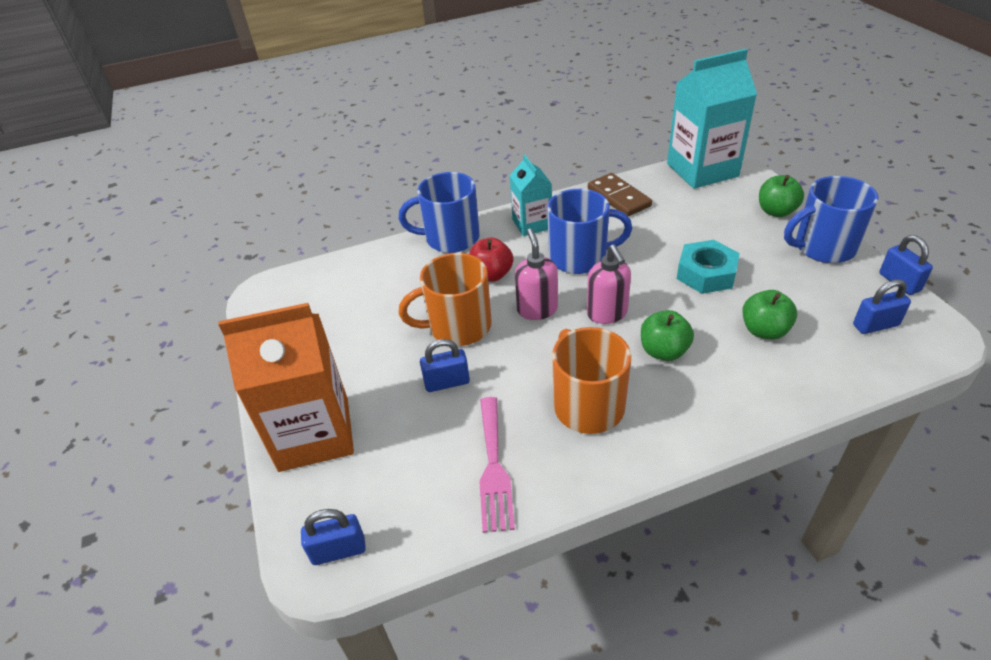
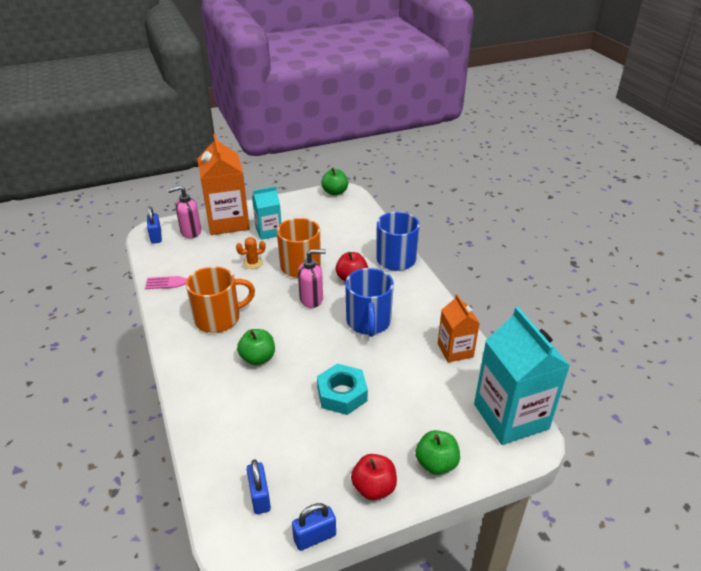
camera: 85 degrees right, 5 degrees down
(447, 382) = (252, 263): blue padlock -> orange cactus
(532, 224) = (413, 298): turquoise carton -> turquoise carton (269, 231)
(607, 313) = (302, 333): pink soap dispenser -> pink soap dispenser (190, 232)
(618, 197) = (455, 350): brown domino -> orange carton
(764, 330) = (268, 418): green apple -> green apple (335, 192)
(823, 247) = (374, 488): blue mug -> red apple

